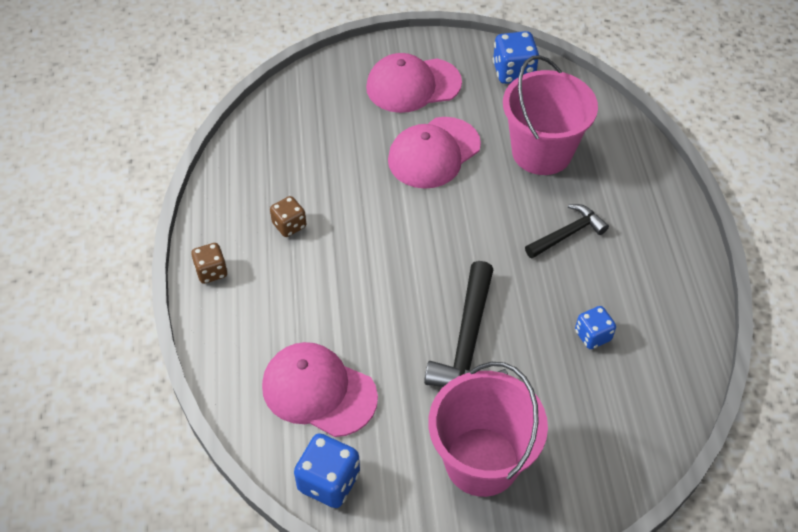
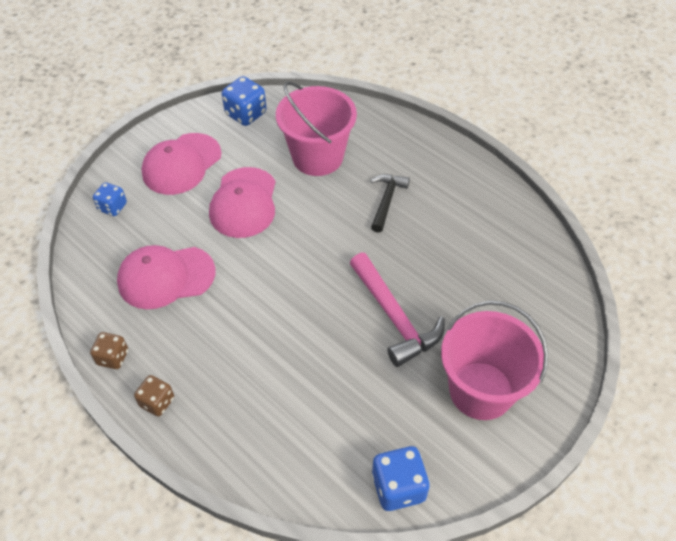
camera: 40 degrees left, 0 degrees up
(289, 225) = (186, 324): brown dice -> brown dice (113, 357)
(318, 391) = (327, 429): pink cap -> pink cap (166, 277)
(468, 341) = (394, 317): black hammer -> pink hammer
(592, 336) = (465, 256): blue dice -> blue dice (112, 207)

